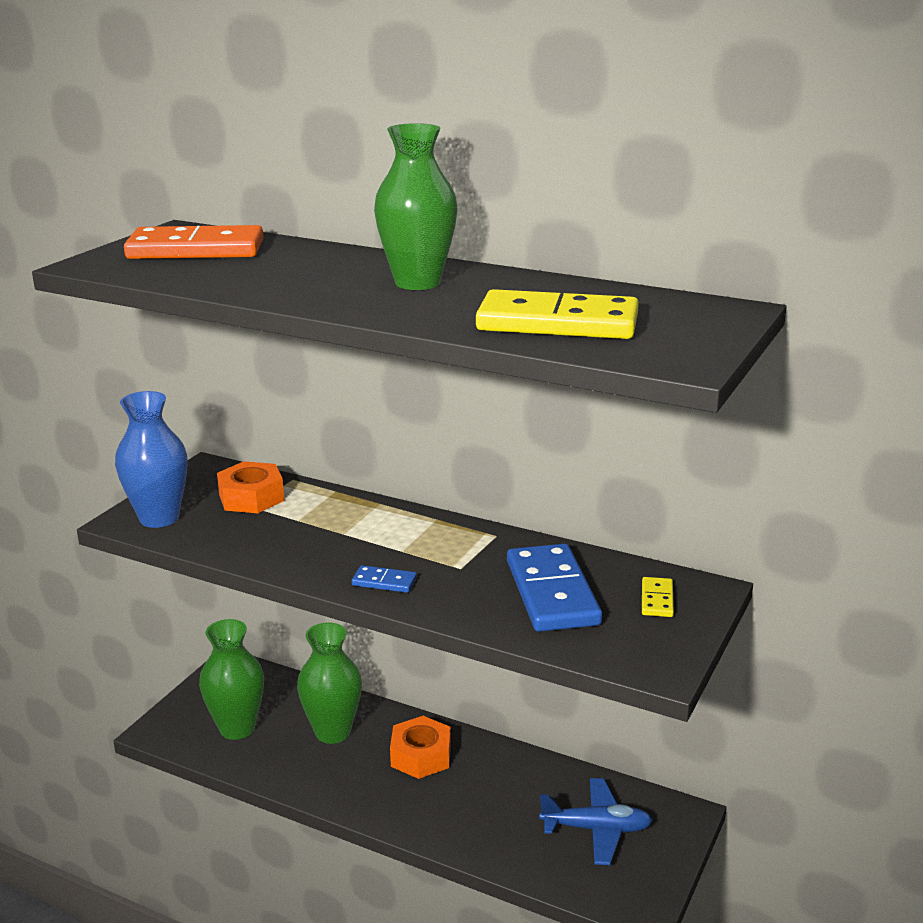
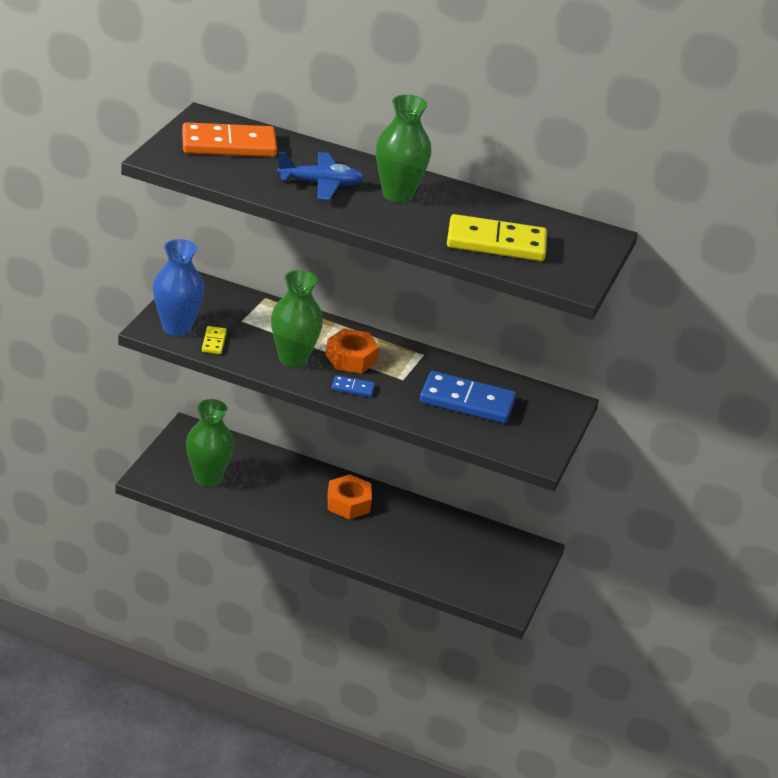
camera: 10 degrees left, 10 degrees up
(251, 497) = (239, 313): orange nut -> orange nut (351, 358)
(332, 732) = (280, 483): green vase -> green vase (293, 359)
(552, 593) = (467, 401): blue domino -> blue domino turned 60 degrees counterclockwise
(596, 829) = (477, 557): blue plane -> blue plane (321, 184)
(657, 599) = (536, 409): yellow domino -> yellow domino (214, 342)

